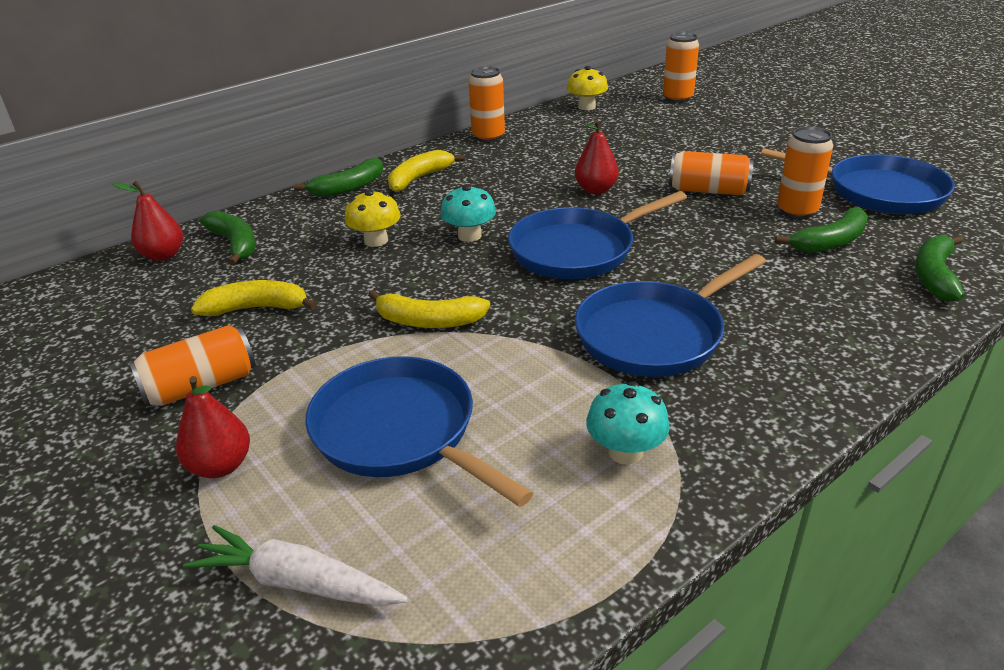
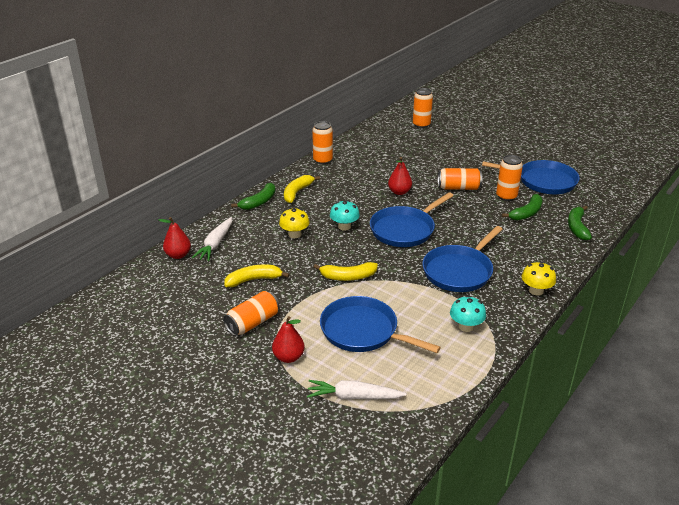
camera: 15 degrees left, 0 degrees up
(235, 244) = (215, 244): green banana -> white carrot
(586, 107) = (371, 134): yellow mushroom -> yellow mushroom (536, 290)

